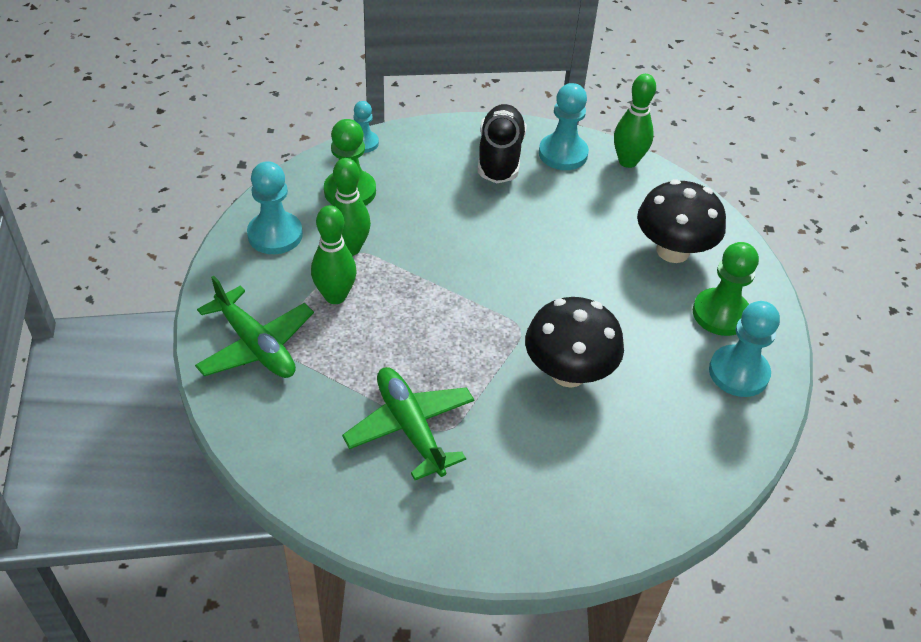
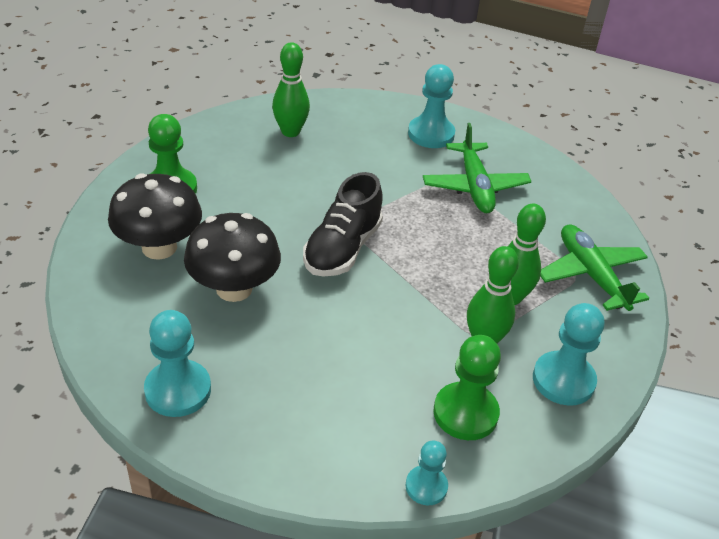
camera: 160 degrees left, 5 degrees down
(500, 157) = (259, 409): black shoe -> black shoe (342, 249)
(568, 372) = (332, 186): black mushroom -> black mushroom (234, 288)
(628, 161) = (109, 356): green bowling pin -> green bowling pin (290, 132)
(738, 373) = (199, 151): turquoise pawn -> turquoise pawn (431, 134)

